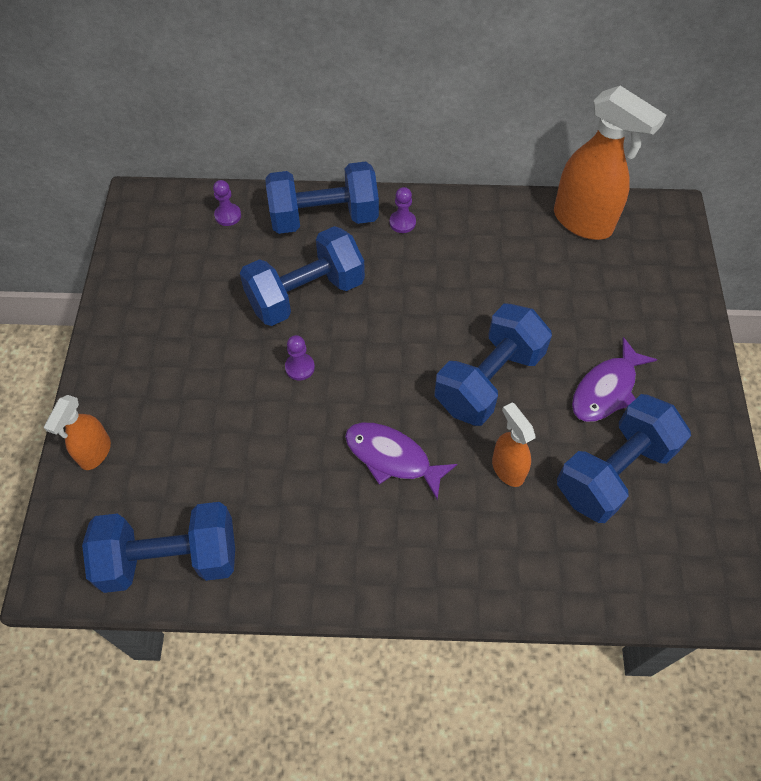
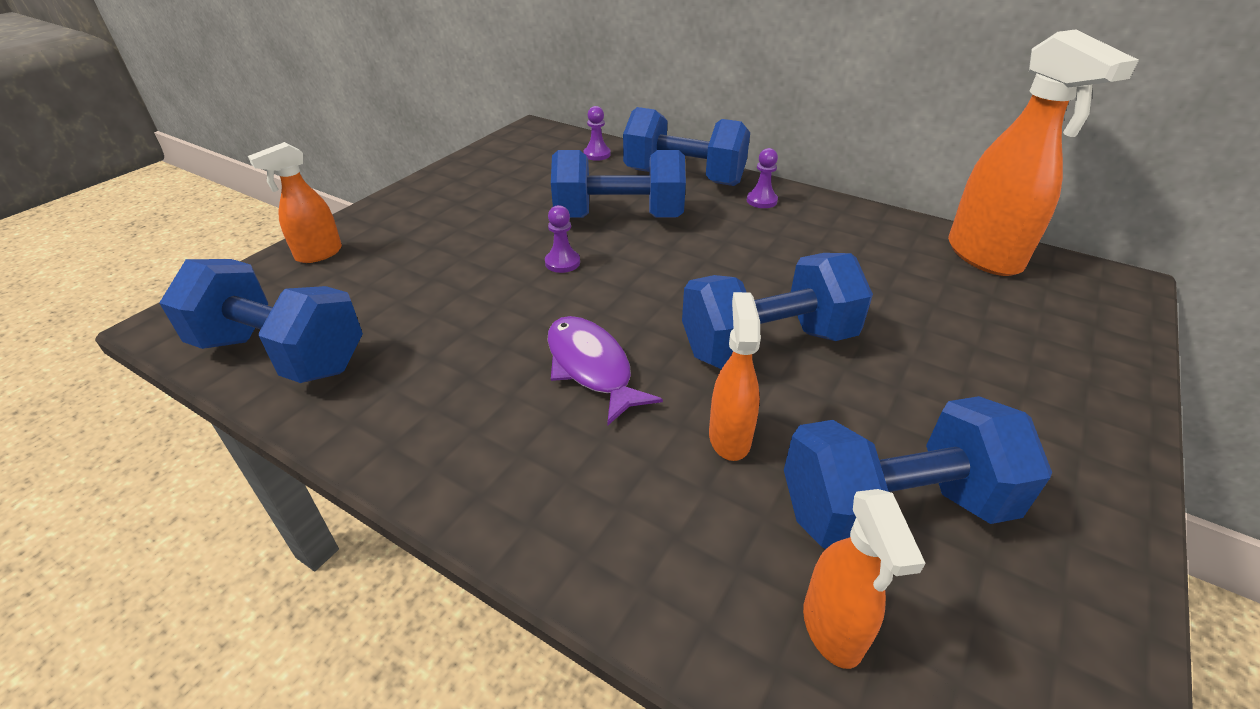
camera: 30 degrees right, 20 degrees down
(606, 389) = (932, 412): purple fish -> none
(617, 559) = (832, 629): none -> orange spray bottle

